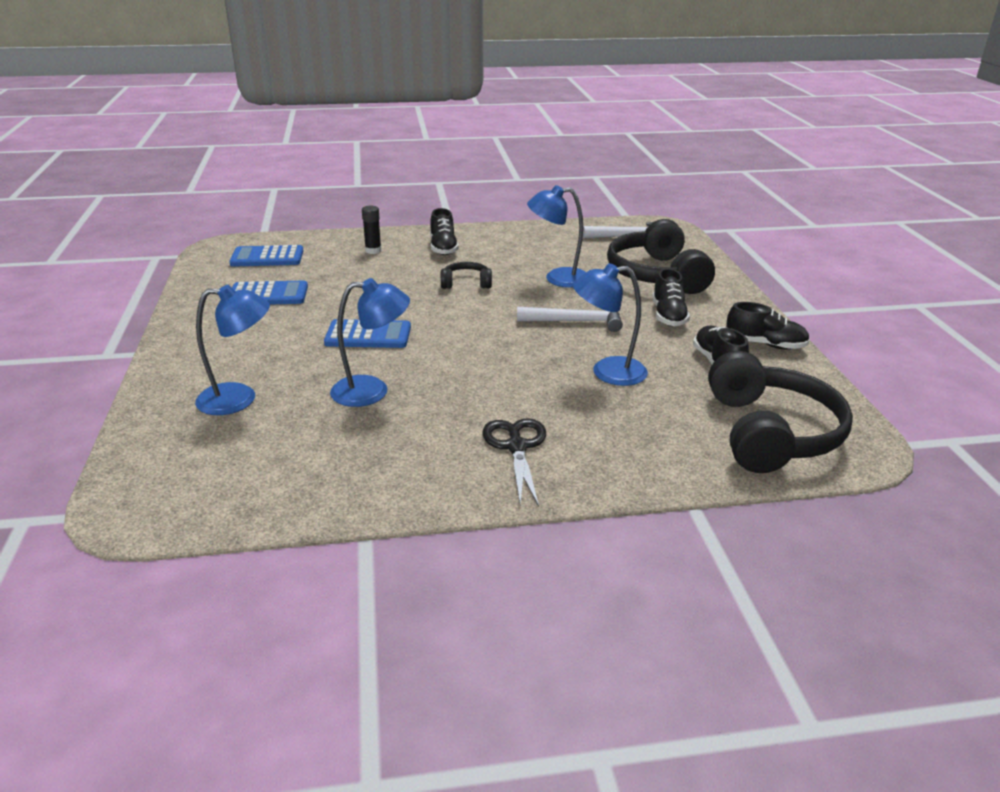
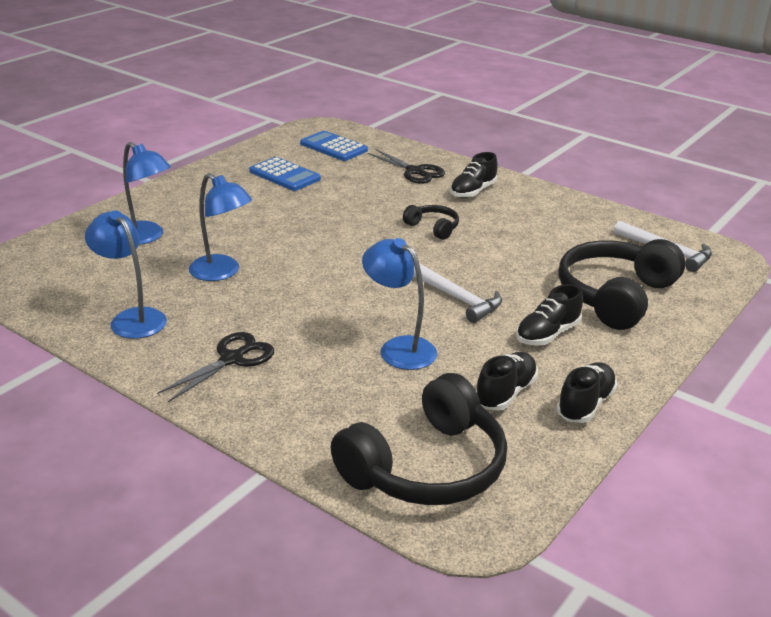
camera: 45 degrees right, 0 degrees up
(368, 335) = (291, 234): blue calculator -> none
(373, 251) = (415, 172): black glue stick -> black scissors
(557, 278) = (516, 257): blue lamp -> blue lamp (132, 318)
(765, 344) = (585, 404): black shoe -> black shoe turned 120 degrees counterclockwise

